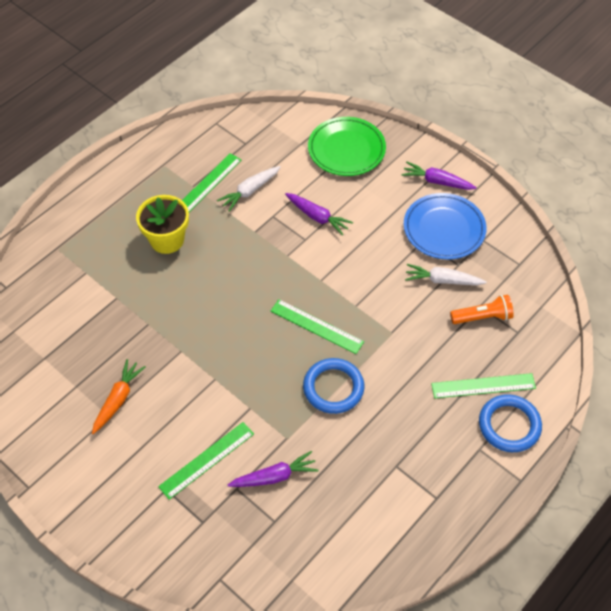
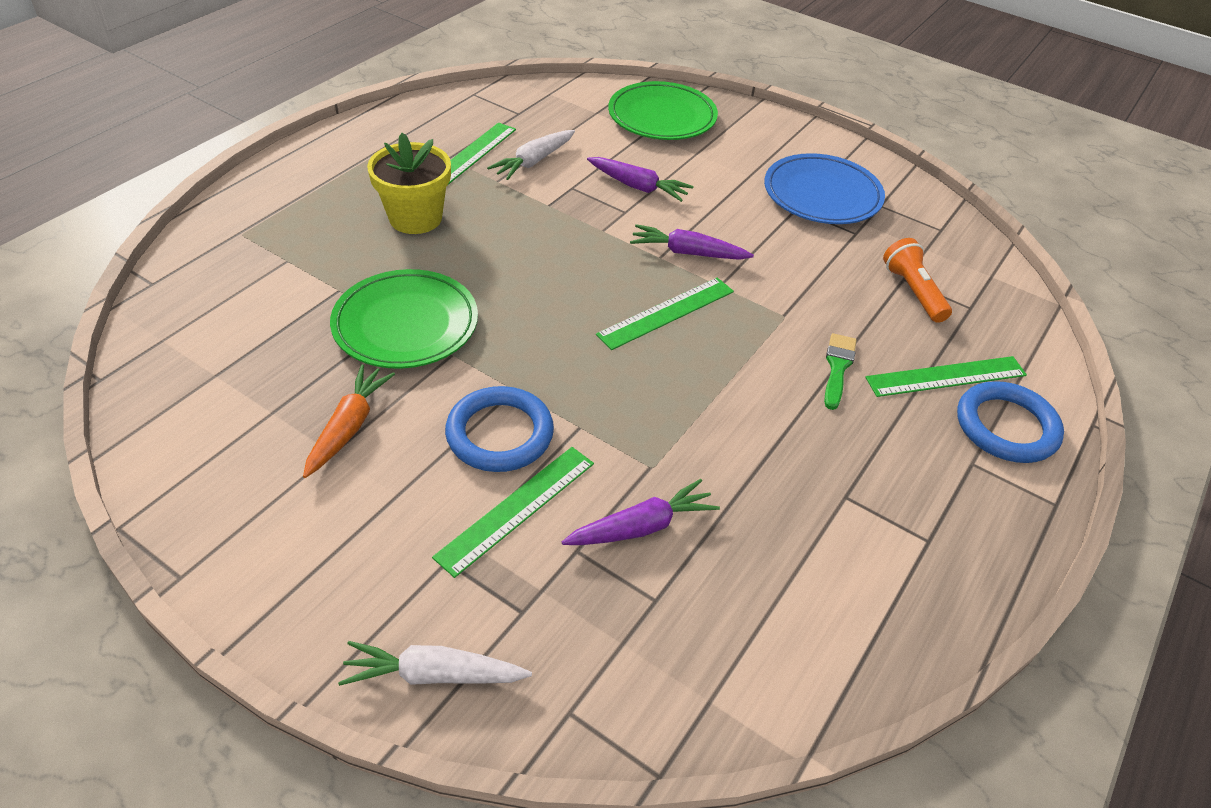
camera: 10 degrees left, 10 degrees down
(155, 327) = (406, 324): none -> green plate
(316, 326) = (666, 313): green ruler -> green ruler turned 60 degrees counterclockwise
(333, 388) = (712, 391): blue ring -> blue ring (500, 434)
(415, 375) = (837, 367): none -> green brush
(437, 181) = (795, 146): purple carrot -> purple carrot (687, 253)
(442, 280) = (839, 251): white carrot -> white carrot (433, 674)
(483, 317) = (913, 291): orange flashlight -> orange flashlight turned 90 degrees counterclockwise

